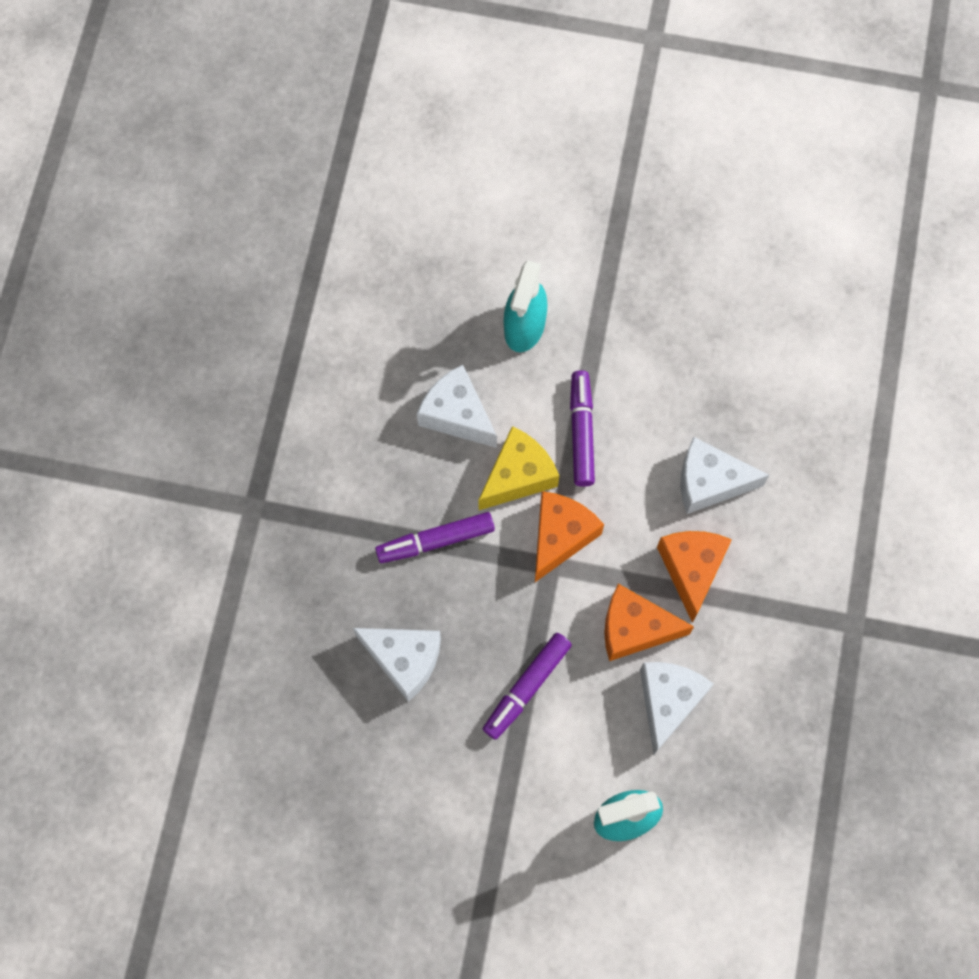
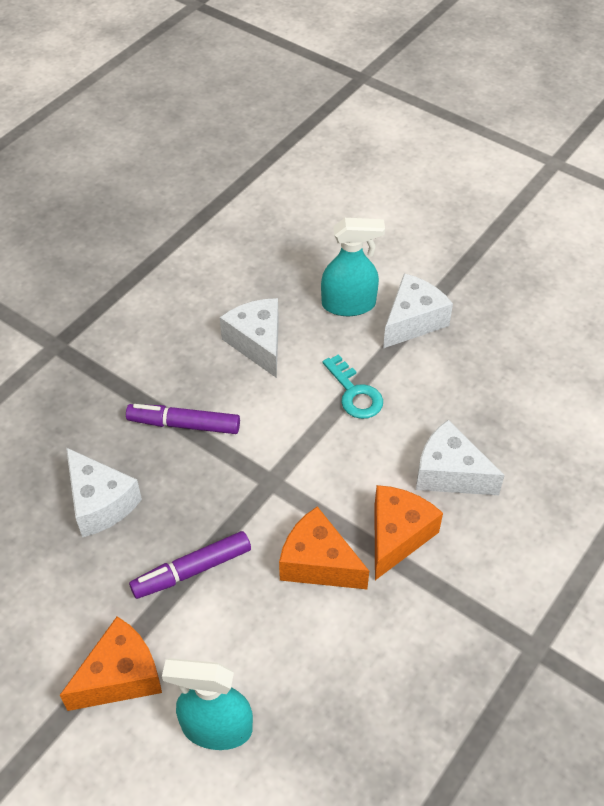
camera: 25 degrees right, 20 degrees down
(518, 476) = (282, 404): yellow cheese -> none
(524, 326) = (349, 304): turquoise spray bottle -> turquoise spray bottle turned 135 degrees counterclockwise
(560, 536) = (292, 463): orange cheese -> orange cheese (120, 676)
(581, 432) = (355, 393): purple marker -> turquoise key
(668, 701) = (316, 639): white cheese -> white cheese (413, 321)

